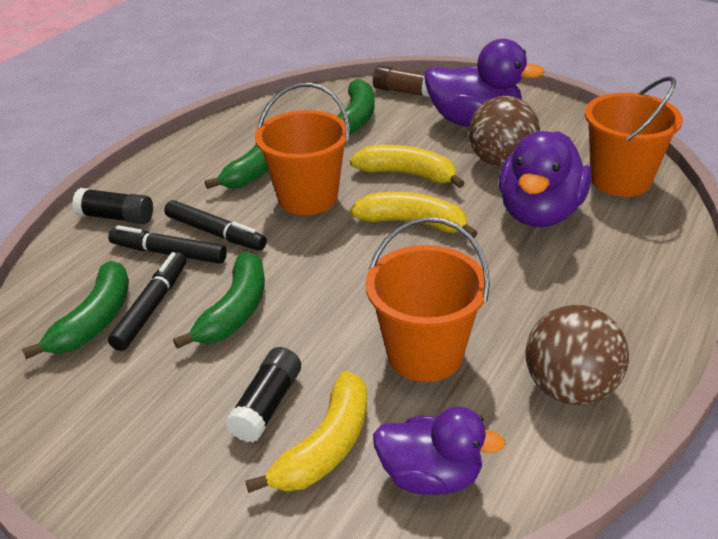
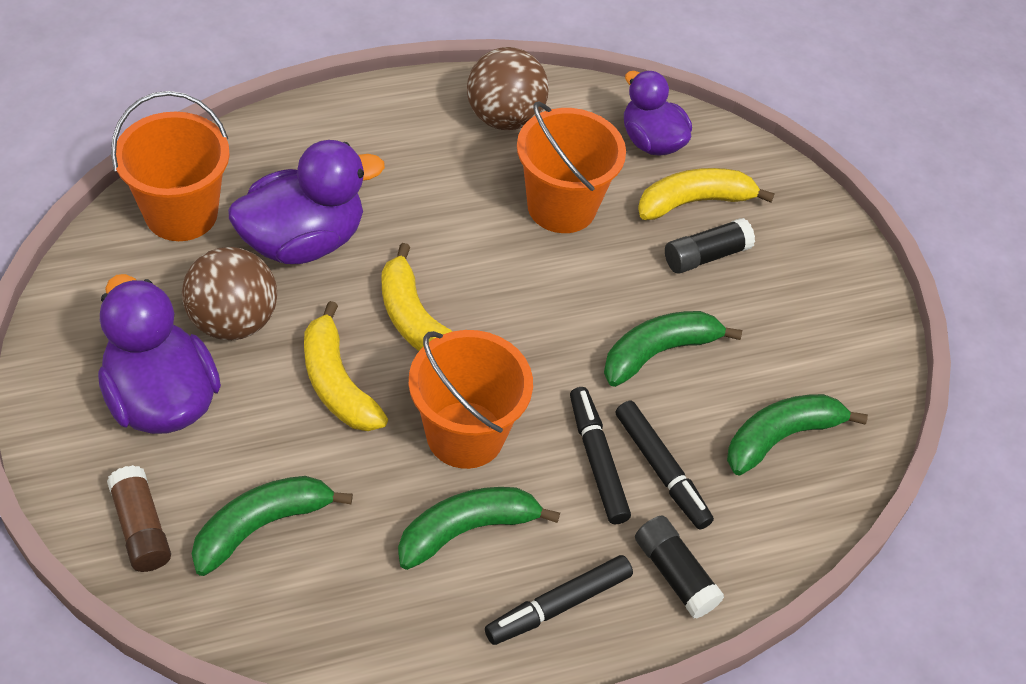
camera: 145 degrees left, 15 degrees up
(152, 307) = (723, 413): black marker -> black marker (558, 605)

